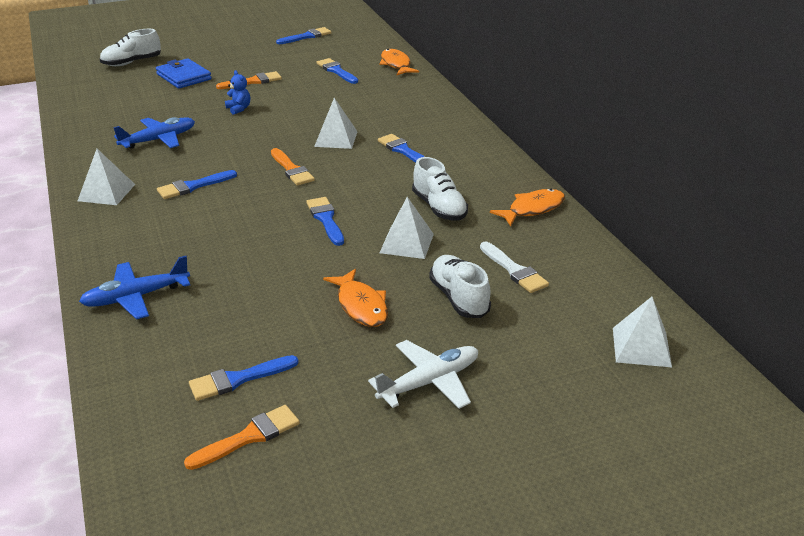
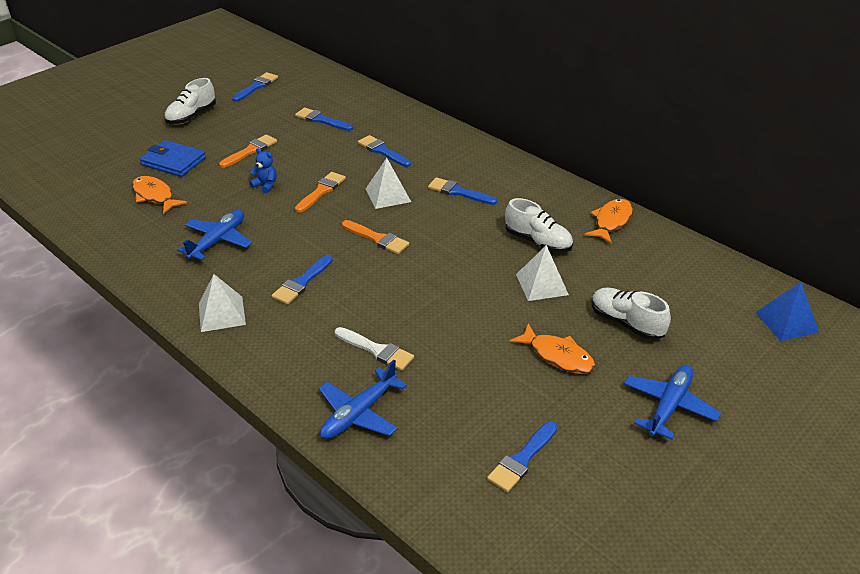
camera: 25 degrees left, 5 degrees up
(132, 63) = (100, 157): white shoe -> white shoe (191, 116)
(249, 437) = (578, 507): orange brush -> orange brush (321, 191)
(326, 219) = (454, 281): blue brush -> blue brush (382, 151)
(396, 64) = (371, 100): orange fish -> orange fish (154, 196)
(429, 382) = (668, 406): white plane -> blue plane
(514, 270) = (645, 284): white brush -> white brush (376, 350)
(641, 347) = (786, 322): white pyramid -> blue pyramid

